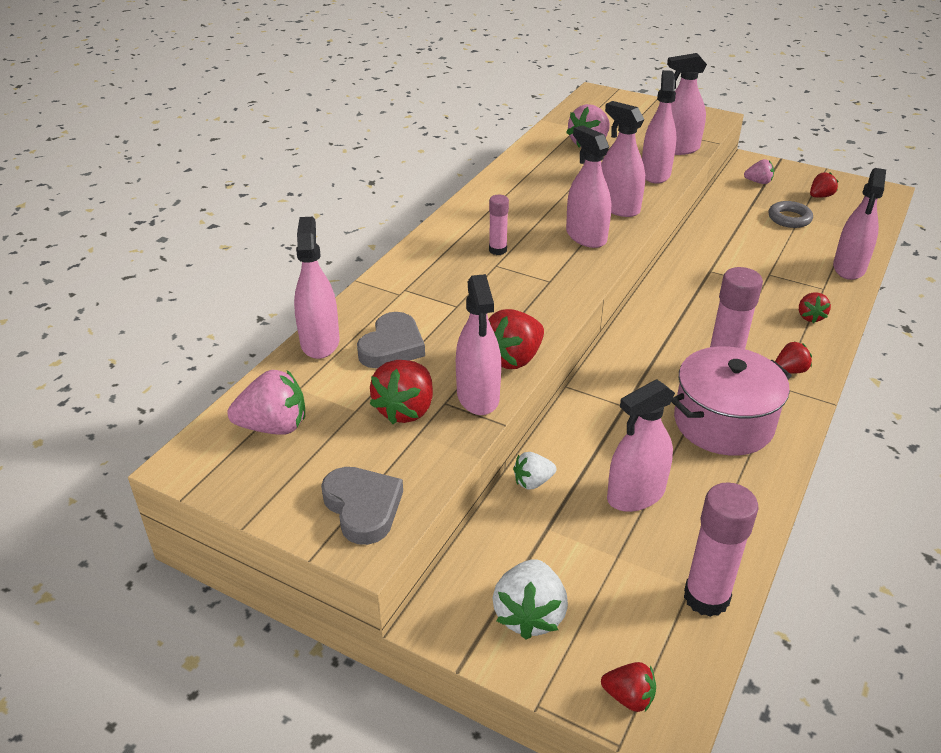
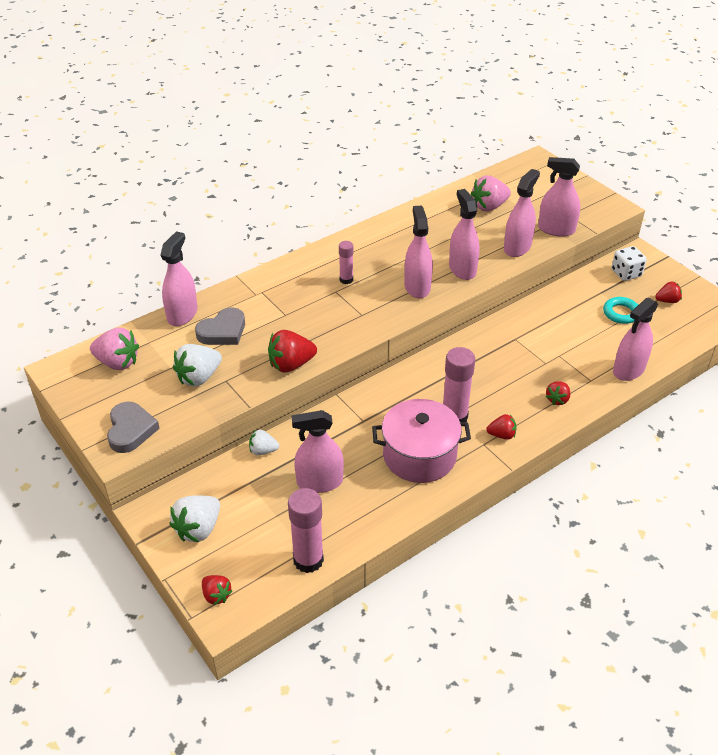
camera: 25 degrees right, 5 degrees up
(405, 410) = (199, 377): red strawberry -> white strawberry
(478, 396) = (248, 383): pink spray bottle -> none
(758, 182) = (626, 273): pink strawberry -> white dice
(789, 218) = (621, 313): grey ring -> turquoise ring

